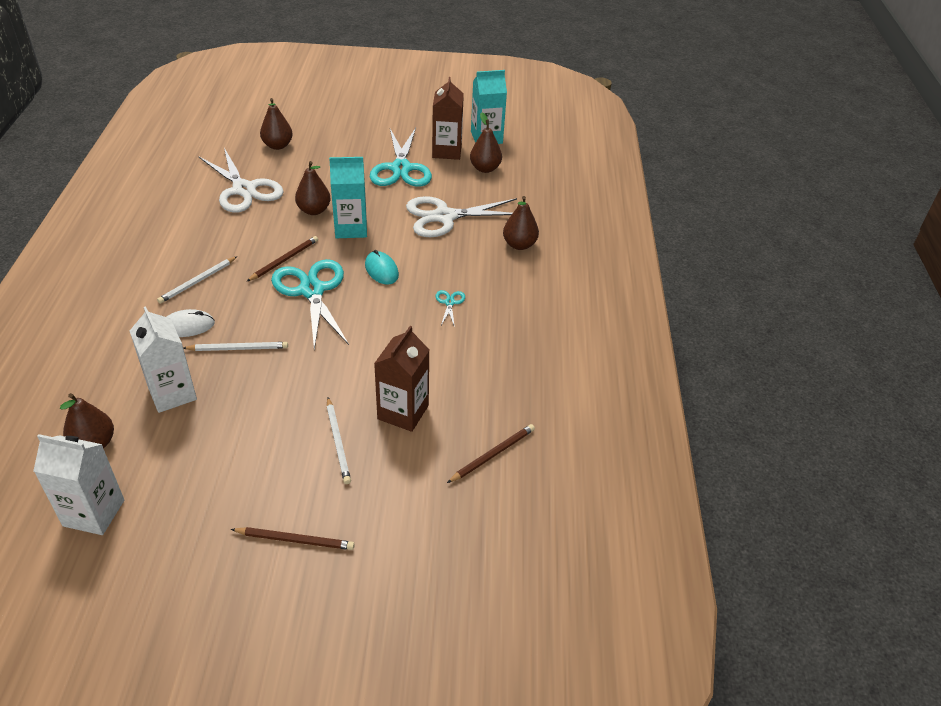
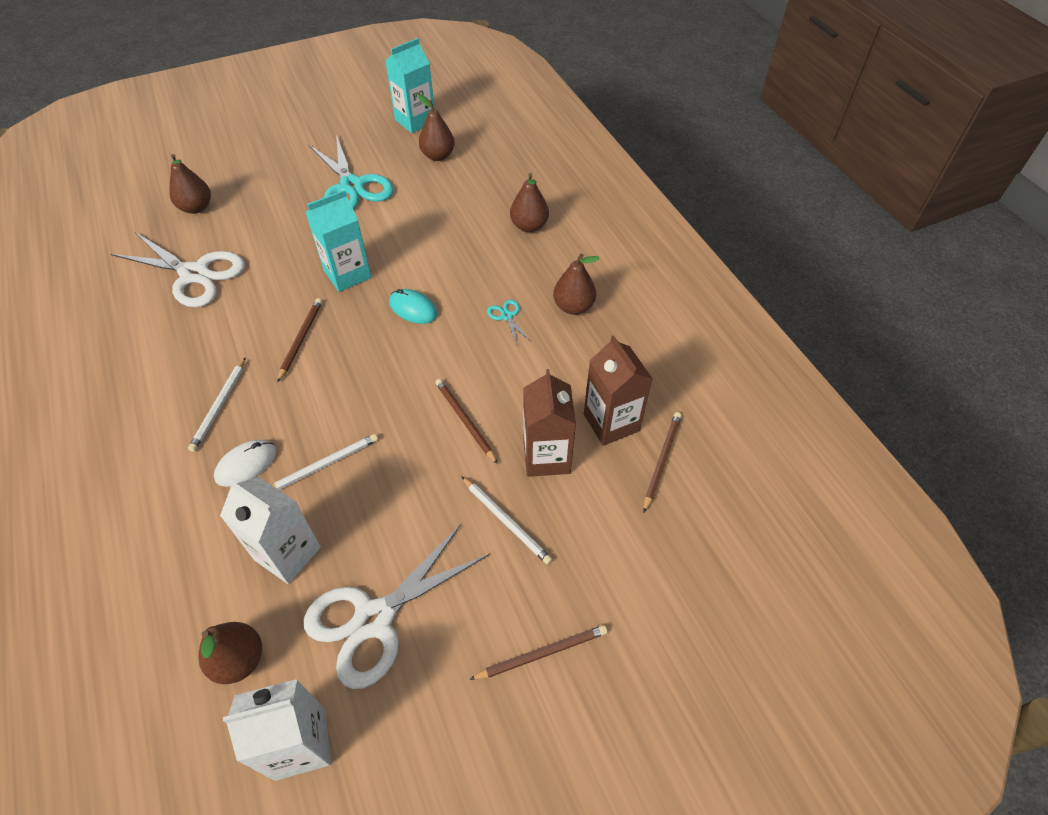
camera: 25 degrees left, 10 degrees up
(312, 290) = (356, 362): turquoise scissors -> none
(314, 210) = (292, 269): brown pear -> brown pear (573, 307)
(360, 362) = (465, 421): none -> brown pencil
(444, 217) = (435, 224): white scissors -> white scissors (374, 619)
(447, 151) = (386, 150): brown carton -> brown carton (611, 422)

